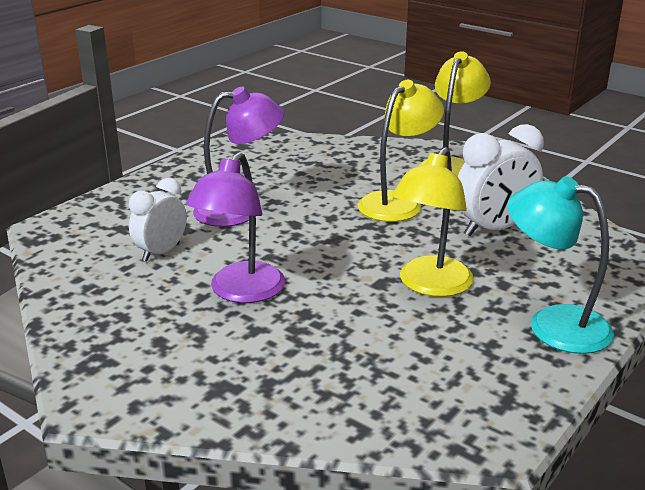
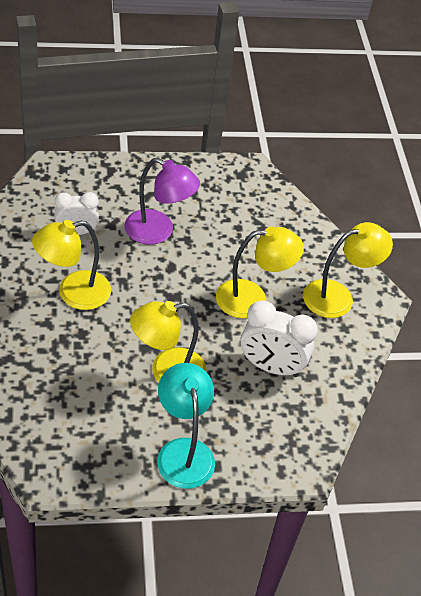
camera: 40 degrees right, 20 degrees up
(240, 292) = (73, 293): purple lamp -> yellow lamp

